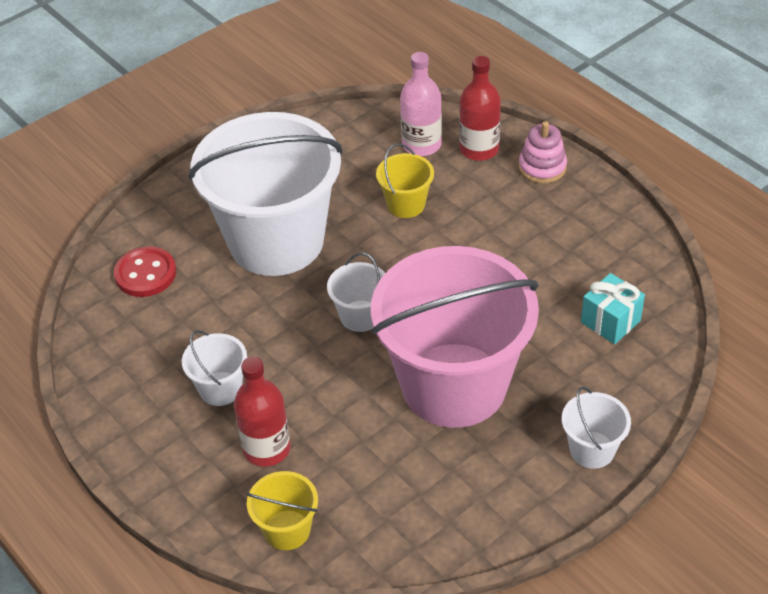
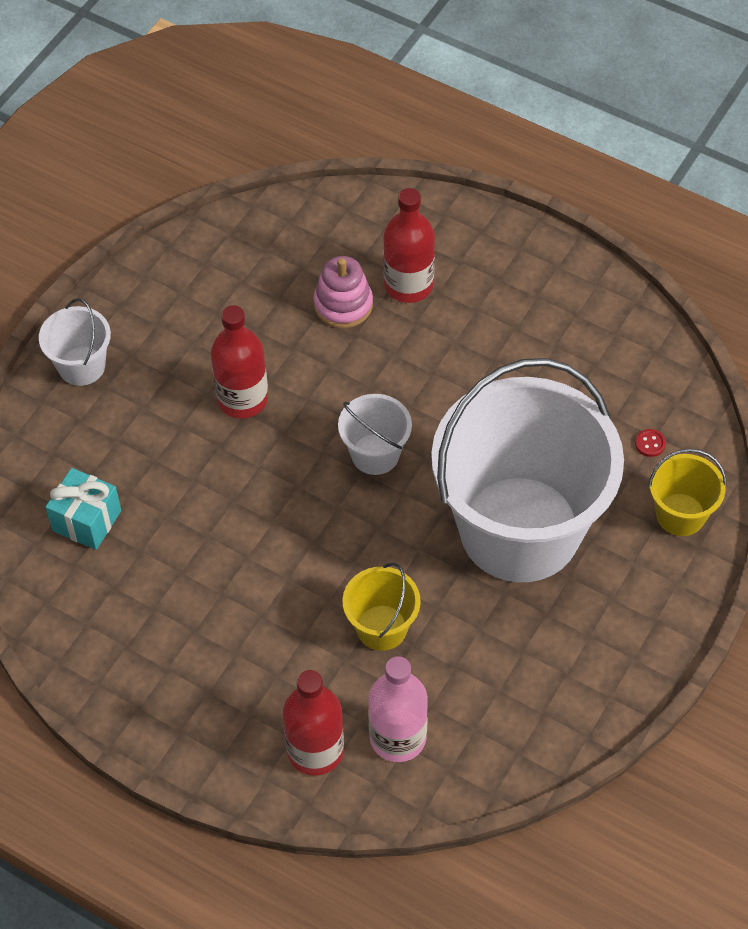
camera: 160 degrees right, 10 degrees up
(145, 274) = (650, 443): red button -> red button, size x0.41
(220, 389) = (487, 332): white bucket -> none
(287, 530) = (353, 219): yellow bucket -> yellow bucket (680, 514)
(454, 385) = (242, 399): pink bucket -> red bottle
(542, 167) = (219, 740): pink stacking toy -> pink stacking toy (343, 305)

